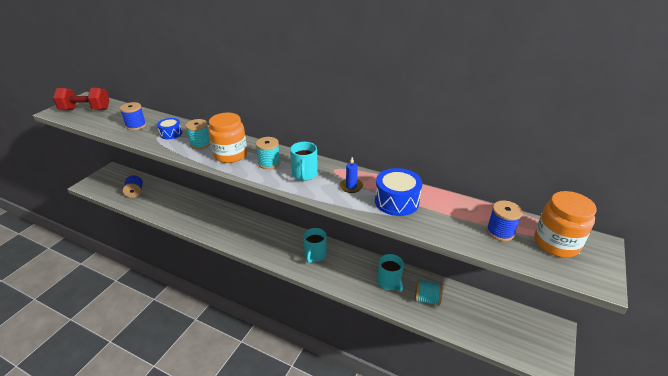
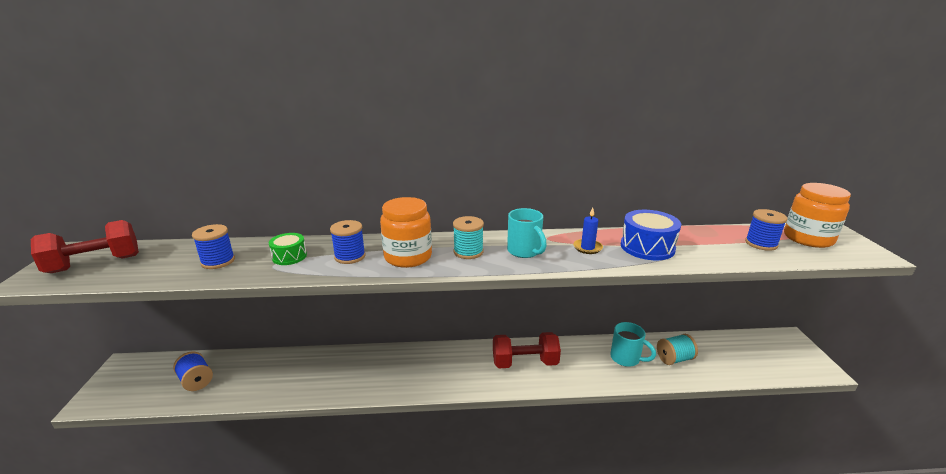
camera: 30 degrees left, 10 degrees down
(171, 133) = (289, 256): blue drum -> green drum
(200, 144) = (350, 256): turquoise spool -> blue spool
(315, 255) = (524, 363): turquoise mug -> red dumbbell

